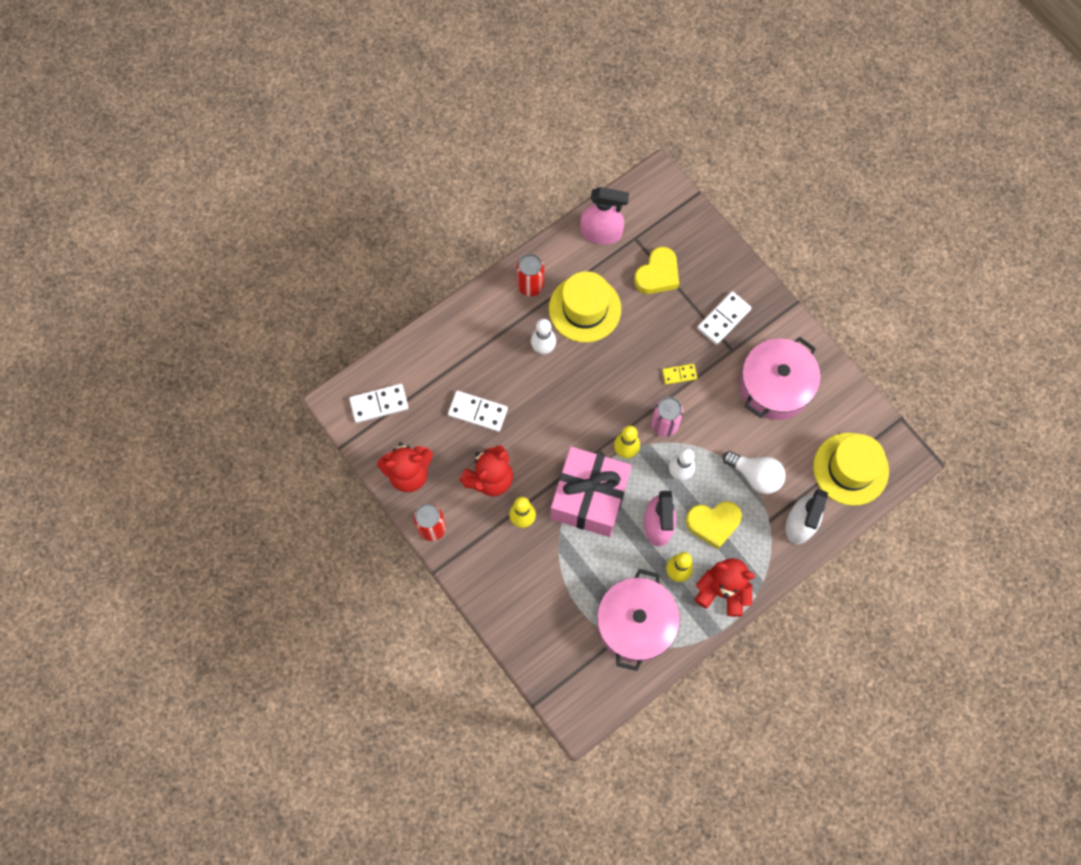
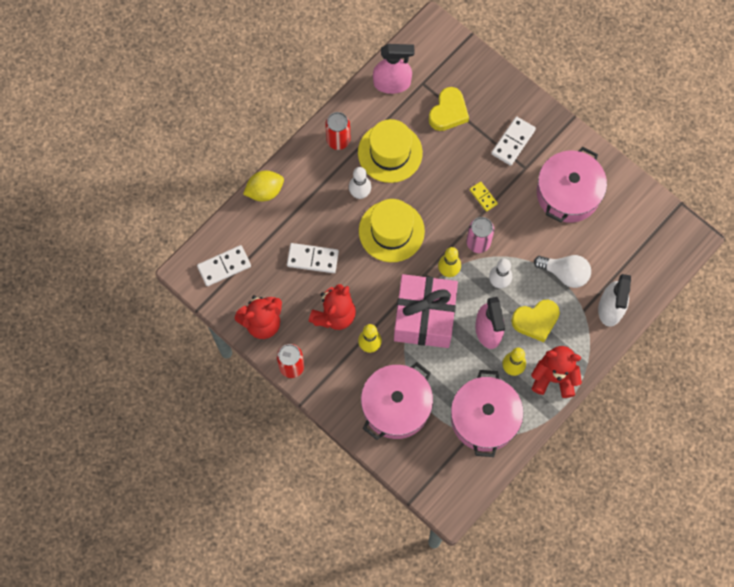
camera: 10 degrees left, 0 degrees up
(439, 328) = (265, 191): none -> yellow lemon
(539, 593) = (396, 406): none -> pink pot
(679, 374) = (483, 197): yellow domino -> yellow domino turned 75 degrees clockwise
(850, 469) = (645, 254): yellow hat -> yellow hat (391, 231)

